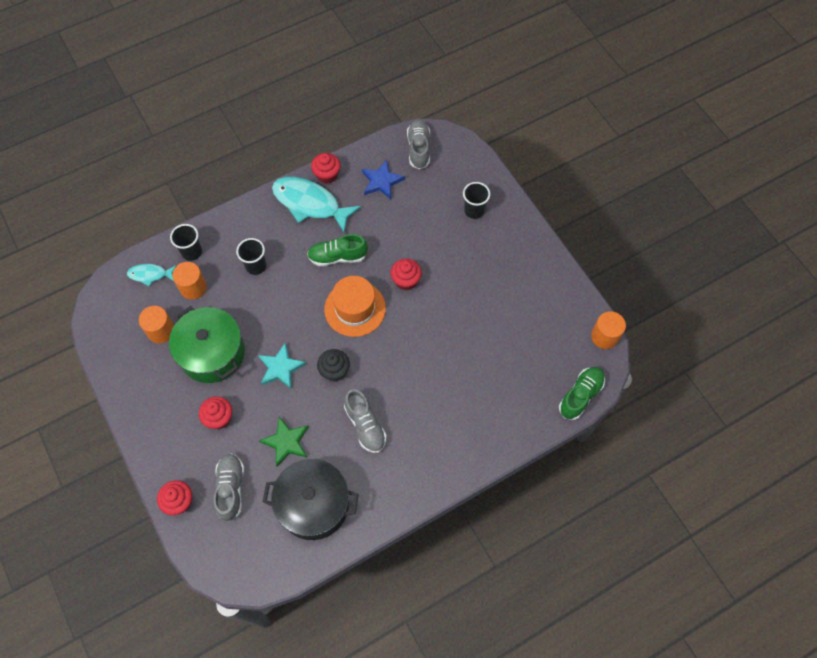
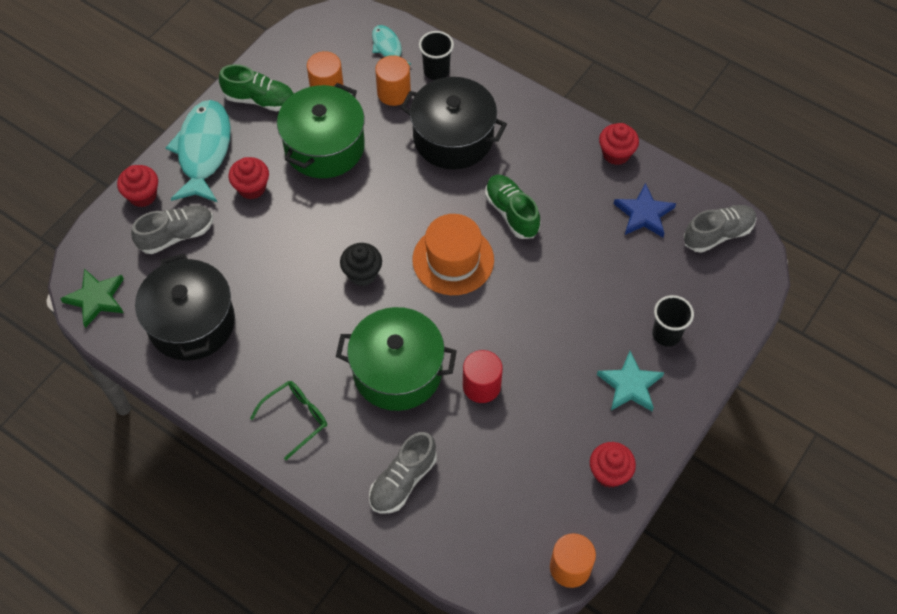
camera: 65 degrees right, 5 degrees down
(256, 266) = (453, 138): black cup -> black pot
(281, 368) = (339, 219): turquoise star -> turquoise star (630, 385)
(286, 442) = (253, 264): green star -> green star (96, 299)
(310, 203) = (566, 154): turquoise fish -> turquoise fish (203, 151)
(365, 425) = (309, 334): grey shoe -> grey shoe (403, 481)
(406, 281) = (520, 298): red cupcake -> red cupcake (609, 473)
(423, 379) = (397, 371): none -> green pot
(427, 460) = (296, 418): none -> green glasses
(458, 332) = (481, 386): none -> red cylinder
(580, 396) = (467, 567): green shoe -> green shoe (260, 100)

